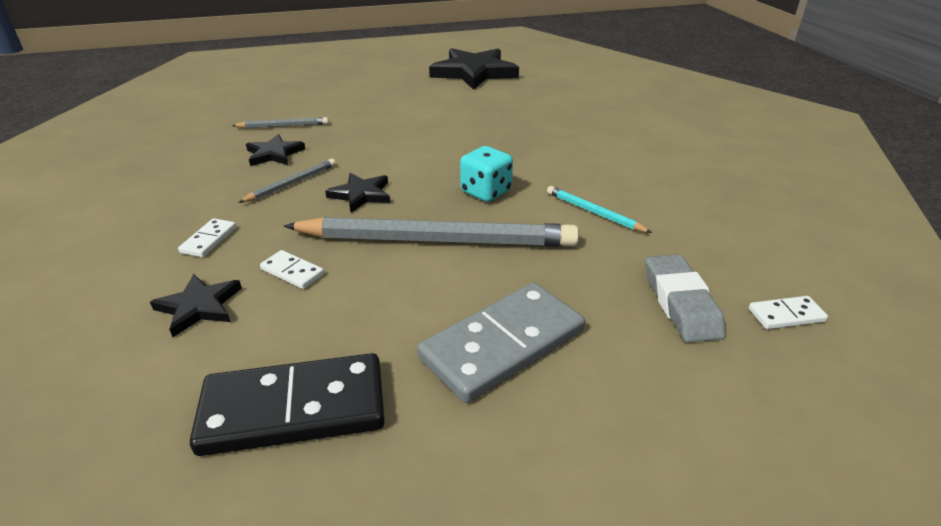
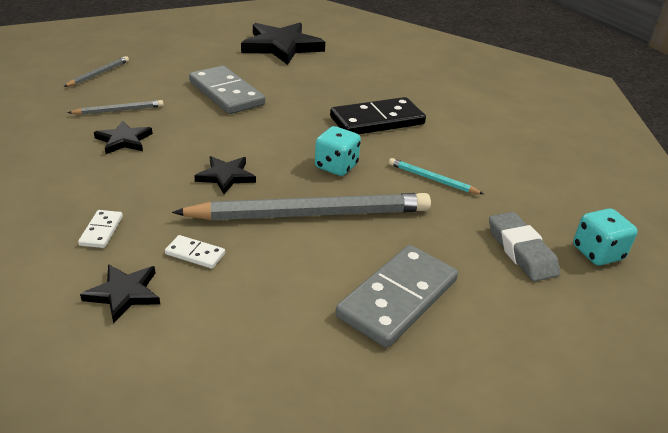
camera: 15 degrees left, 0 degrees up
(292, 183) = (155, 169): grey pencil -> grey pencil (99, 74)
(294, 409) = (250, 370): black domino -> black domino (377, 121)
(397, 114) = (226, 93): none -> grey domino
(786, 315) = (597, 253): white domino -> turquoise dice

